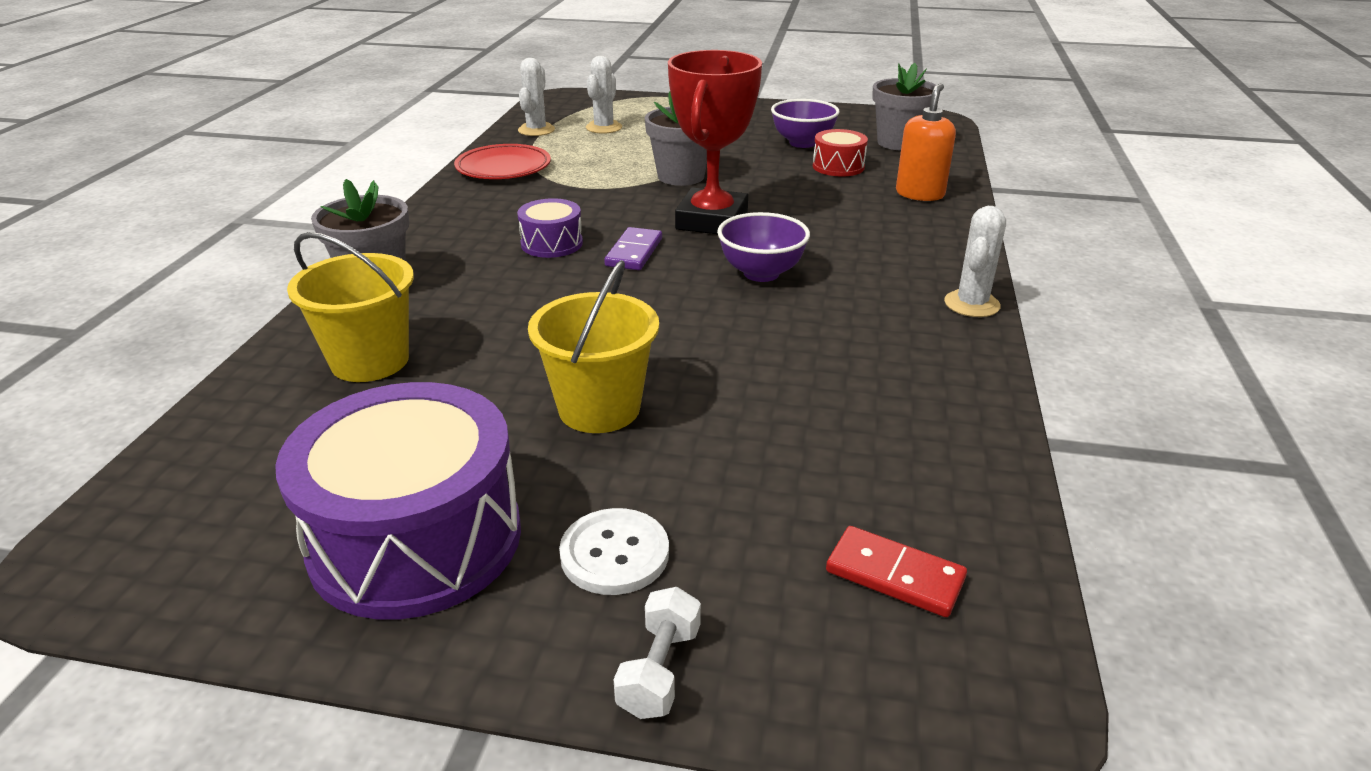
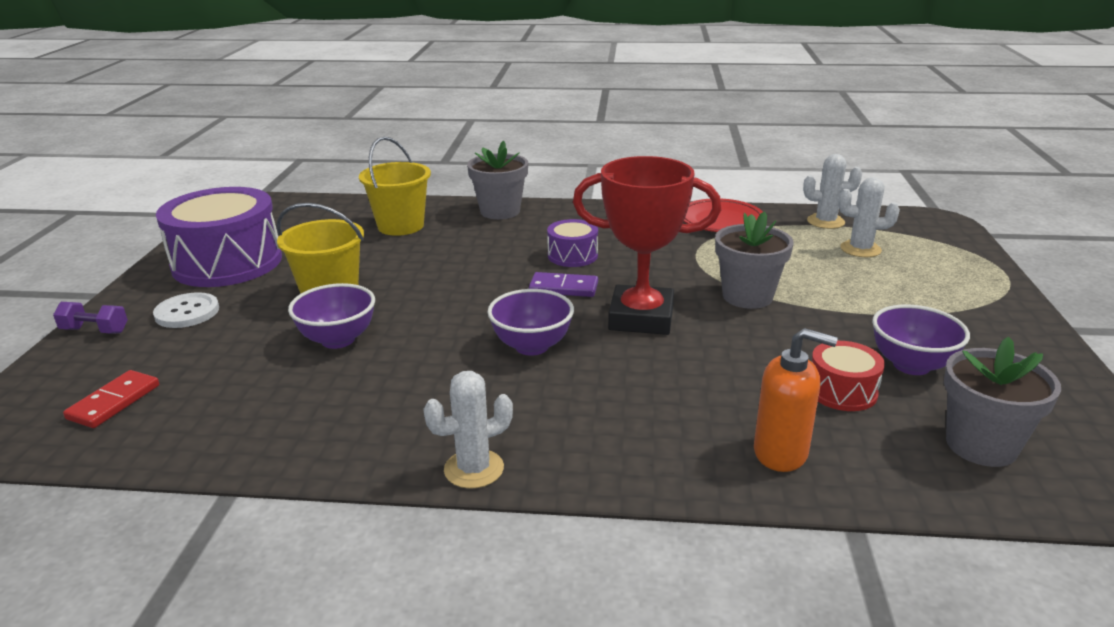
camera: 85 degrees right, 5 degrees down
(659, 670) = (95, 331): white dumbbell -> purple dumbbell
(732, 392) = (338, 340): none -> purple bowl
(971, 304) = (474, 469): white cactus -> white cactus turned 45 degrees counterclockwise

